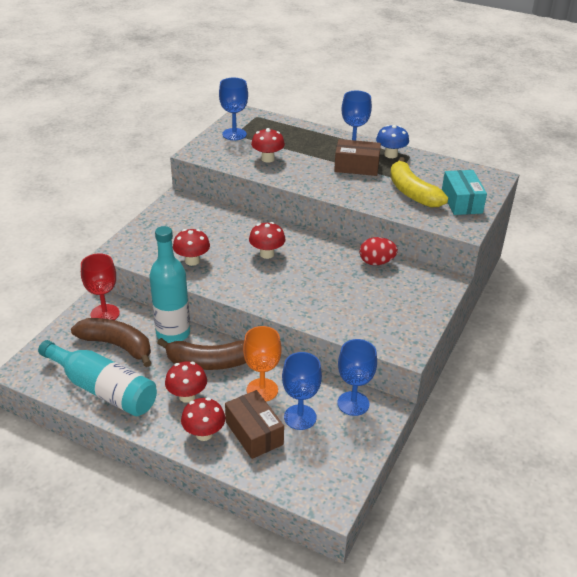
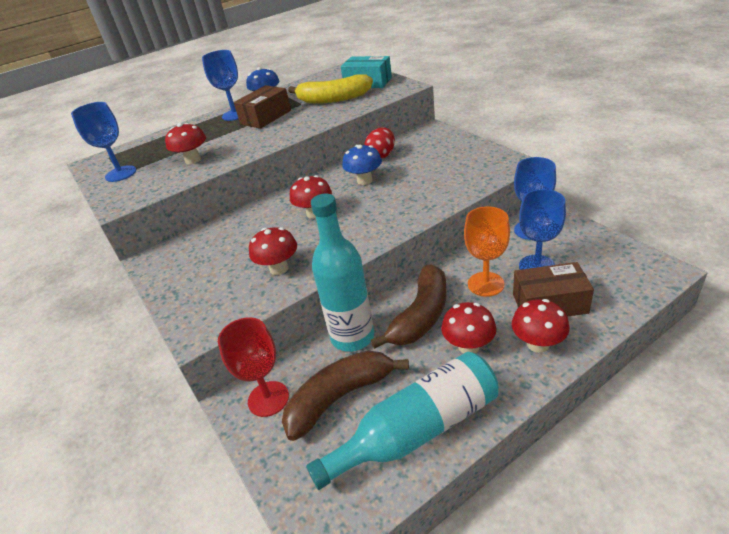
camera: 55 degrees left, 0 degrees up
(328, 265) = (364, 180): none -> blue mushroom

